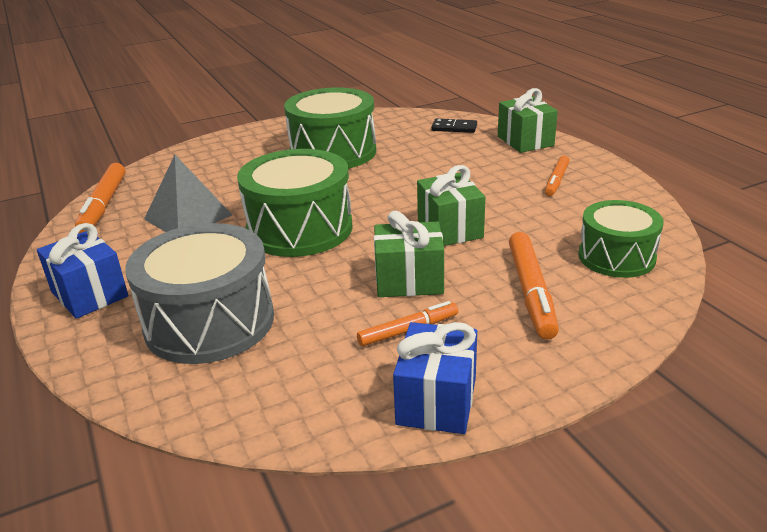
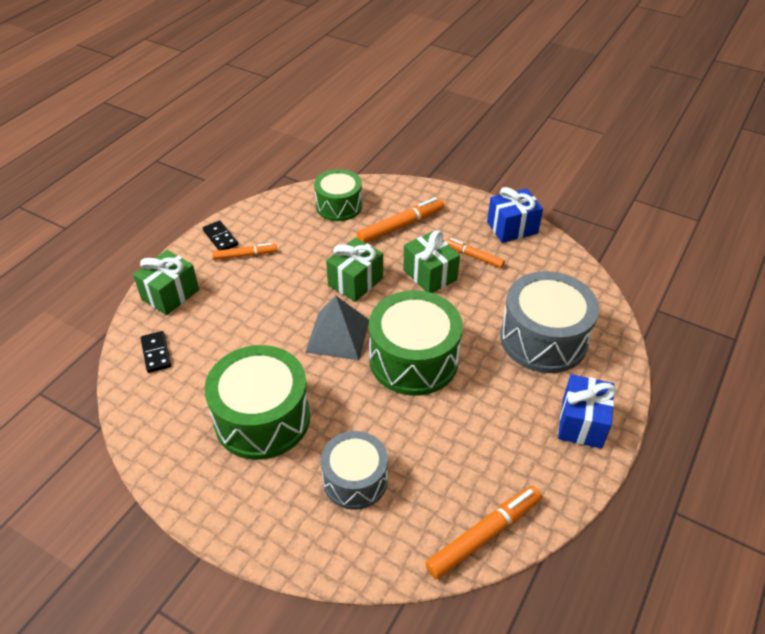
camera: 125 degrees left, 15 degrees up
(188, 217) = (451, 446): grey pyramid -> grey pyramid (338, 336)
(227, 172) = (355, 480): none -> grey drum
(600, 174) = (220, 238): none -> black domino

